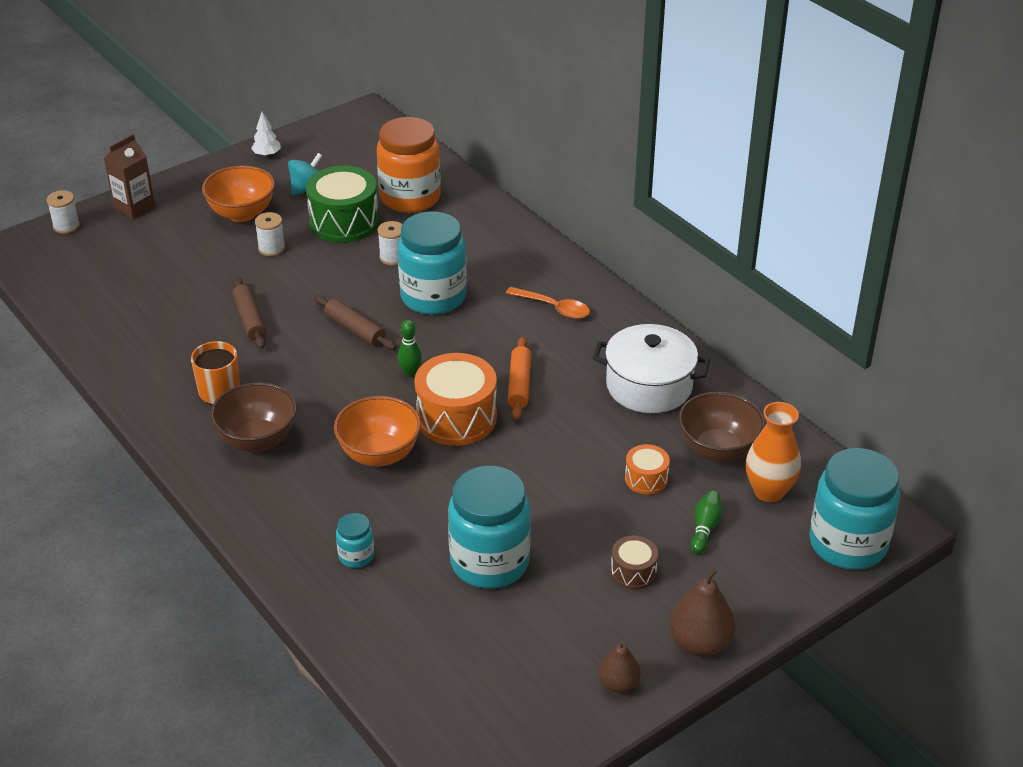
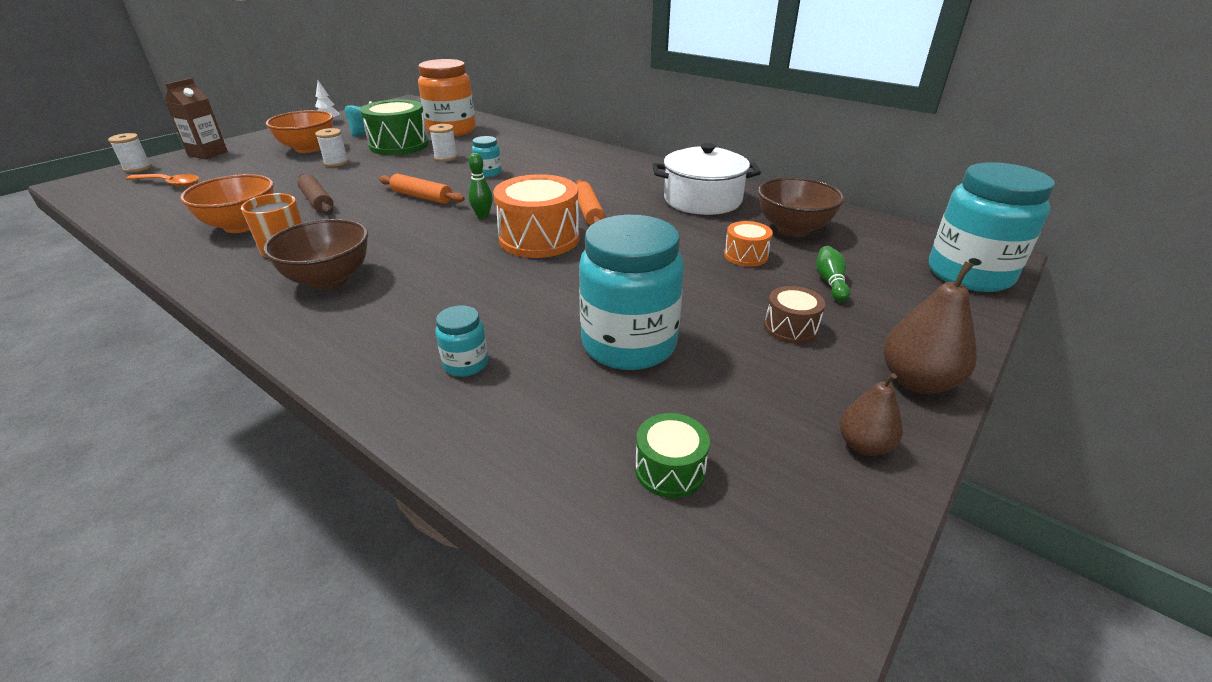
camera: 15 degrees left, 5 degrees down
(355, 329) = (422, 197): brown rolling pin -> orange rolling pin
(379, 454) = (469, 273): orange bowl -> orange bowl (242, 226)
(433, 297) = (488, 173): turquoise jar -> turquoise jar, size x0.45
(473, 672) = (670, 470): none -> green drum
(553, 308) = (594, 169): orange spoon -> orange spoon (170, 184)
(769, 491) = (862, 249): orange vase -> none

